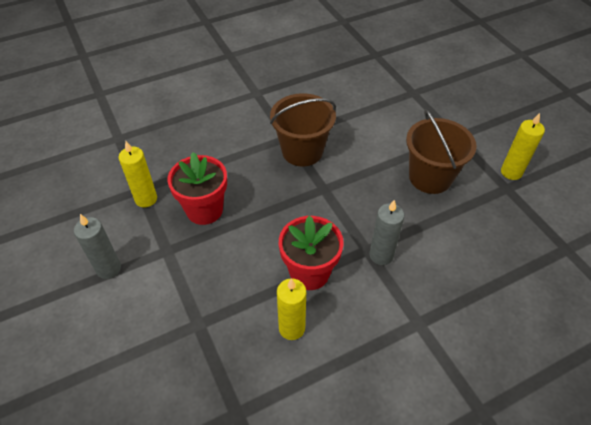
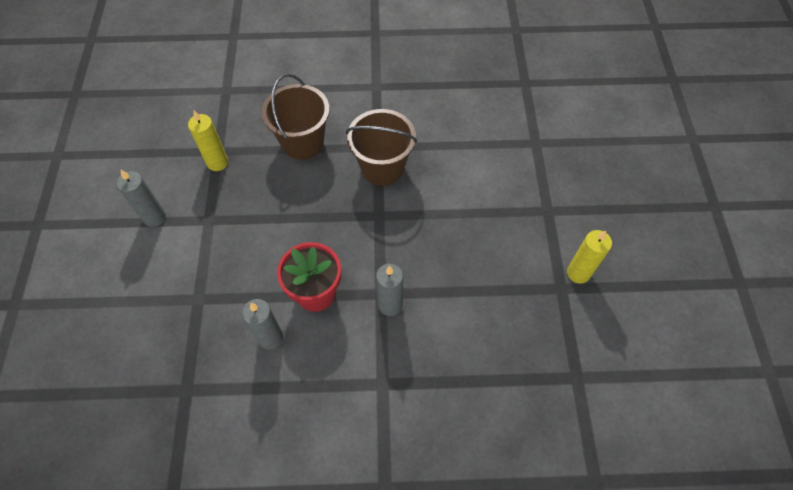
camera: 25 degrees right, 10 degrees up
(204, 210) = (260, 193): red flower pot -> none
(292, 328) = (271, 337): yellow candle -> grey candle
(430, 177) = (489, 245): brown bucket -> brown bucket (302, 142)

